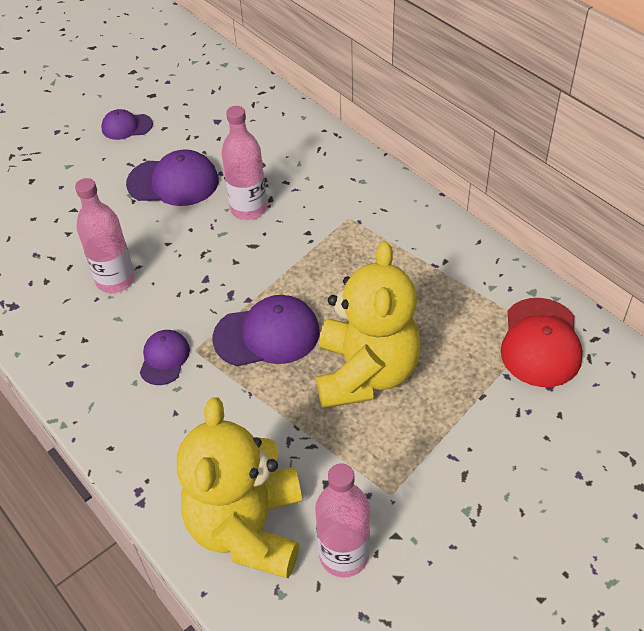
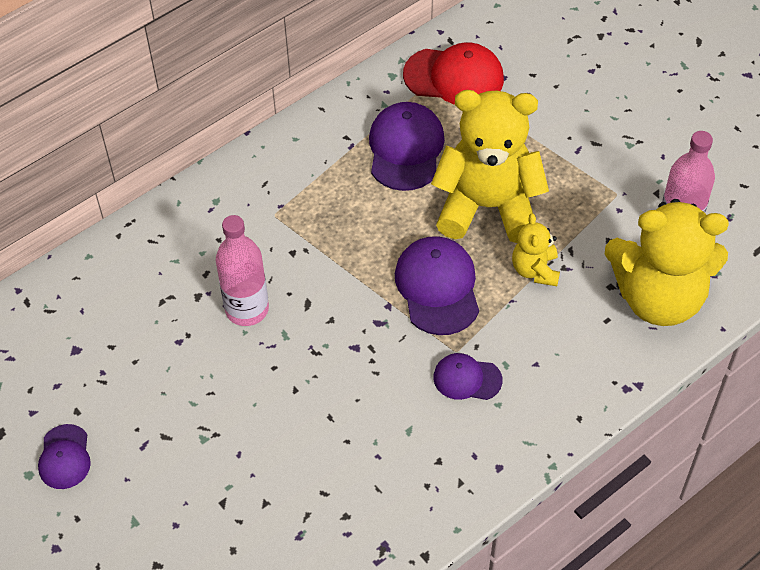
camera: 90 degrees left, 5 degrees up
(115, 280) = (350, 439): pink bottle -> none
(173, 182) = (188, 391): purple cap -> purple cap (405, 149)
(286, 413) = (535, 270): none -> yellow teddy bear

